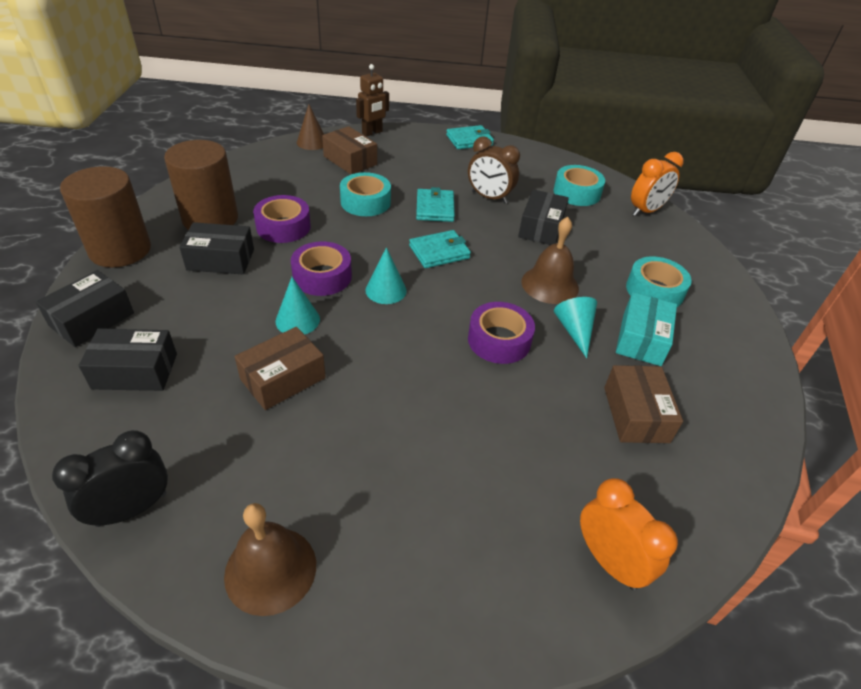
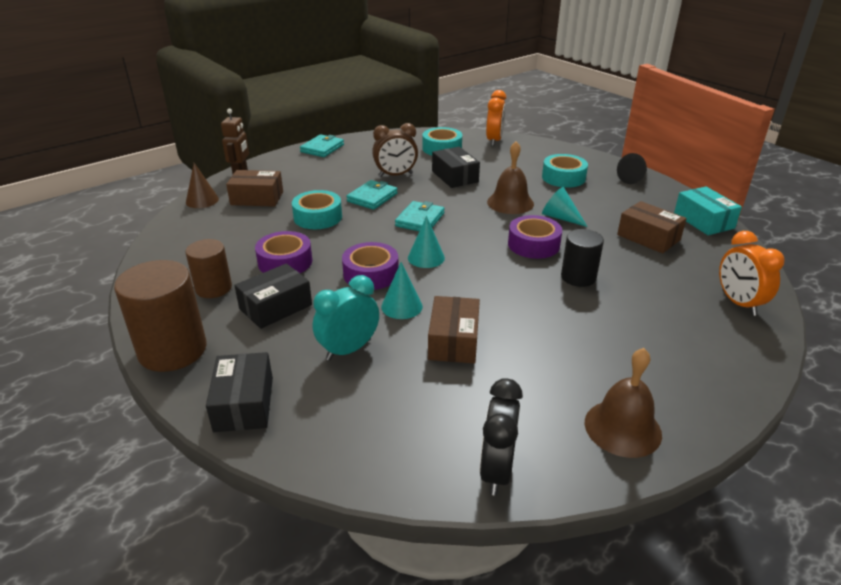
camera: 40 degrees left, 10 degrees down
(135, 371) = (346, 407): black box -> none
(207, 328) = (348, 349): none -> turquoise clock
(210, 219) = (213, 288): brown cylinder -> brown cylinder, size x0.62
(435, 208) = (372, 197): turquoise wallet -> turquoise wallet turned 75 degrees clockwise
(485, 402) = (578, 277): none -> black cylinder
(609, 561) = (738, 303): orange clock -> orange clock turned 120 degrees counterclockwise
(641, 339) = (595, 203): turquoise box -> turquoise box (703, 221)
(740, 339) = (633, 178): none -> black cone

